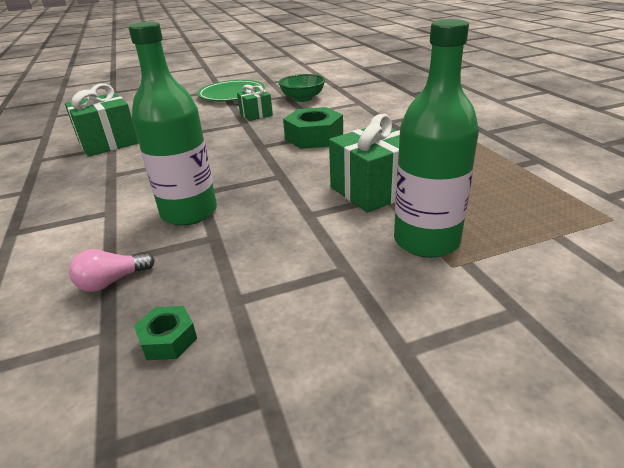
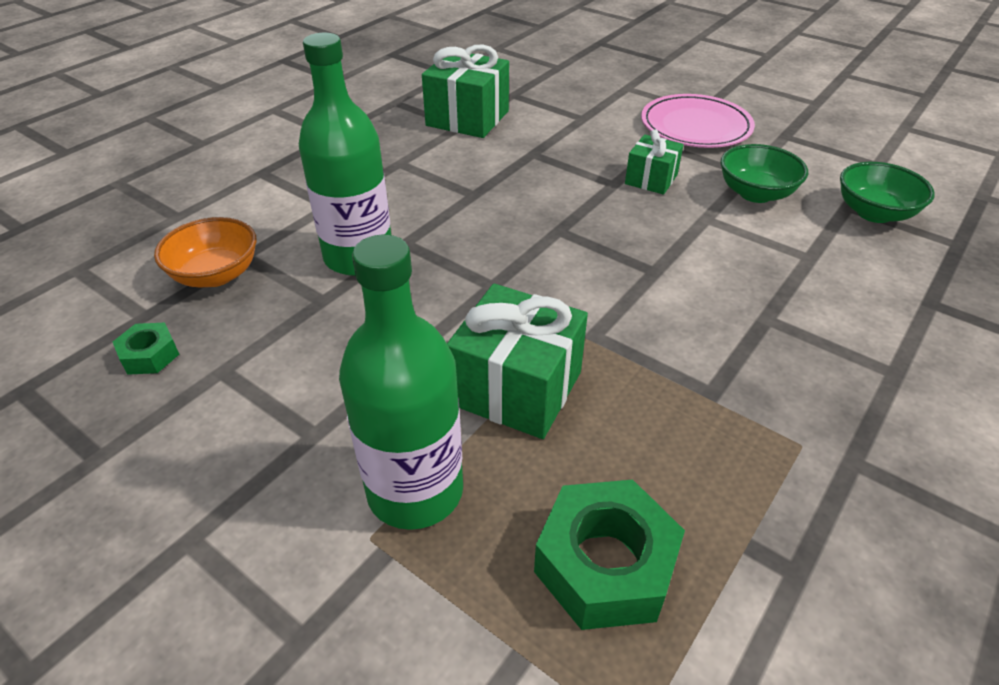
camera: 55 degrees right, 10 degrees up
(112, 281) = (216, 275): pink light bulb -> orange bowl
(232, 94) = (695, 126): green plate -> pink plate
(314, 137) = (629, 264): green nut -> green nut (605, 564)
(348, 84) = (874, 213): none -> green bowl

